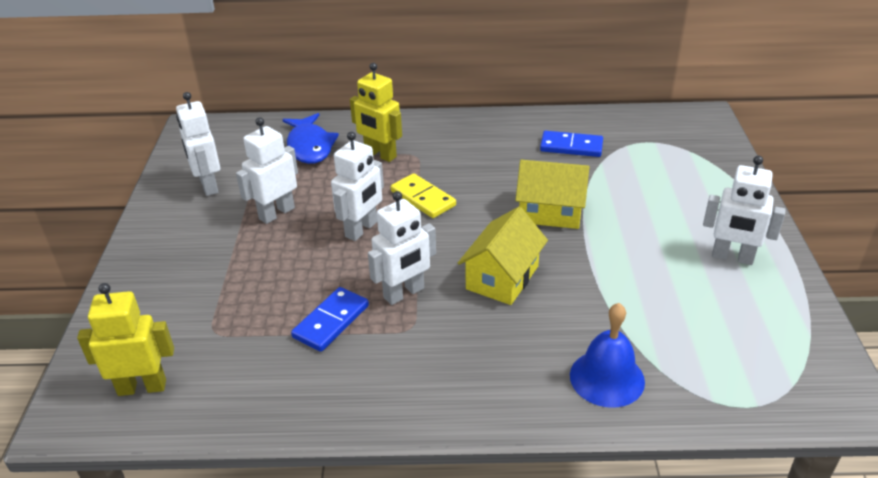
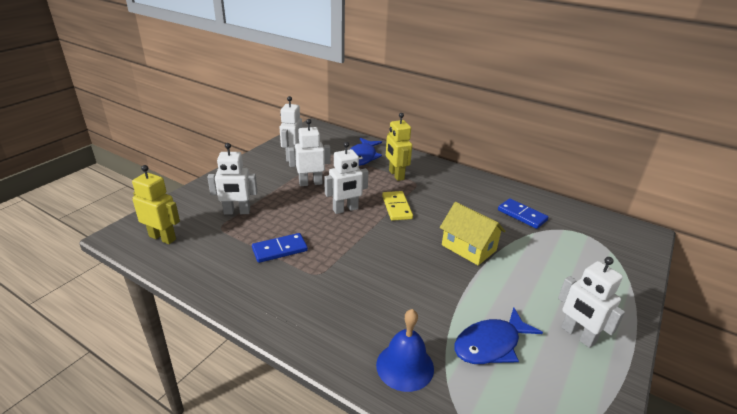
camera: 30 degrees right, 5 degrees down
(404, 293) = (333, 253): white robot -> white robot (237, 212)
(502, 277) = (399, 271): yellow house -> none
(666, 309) = (490, 344): none -> blue fish

